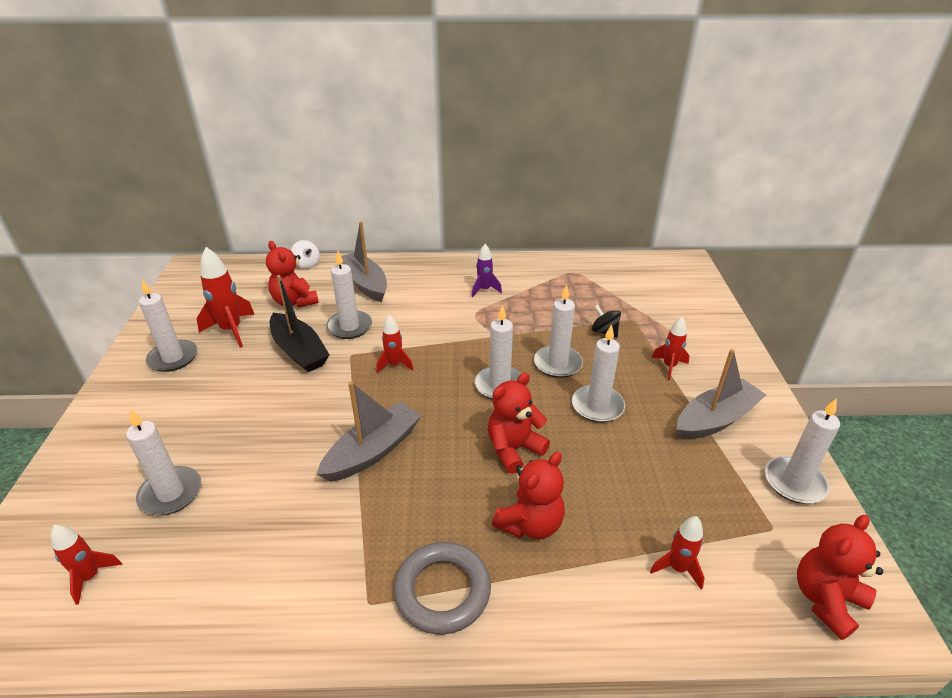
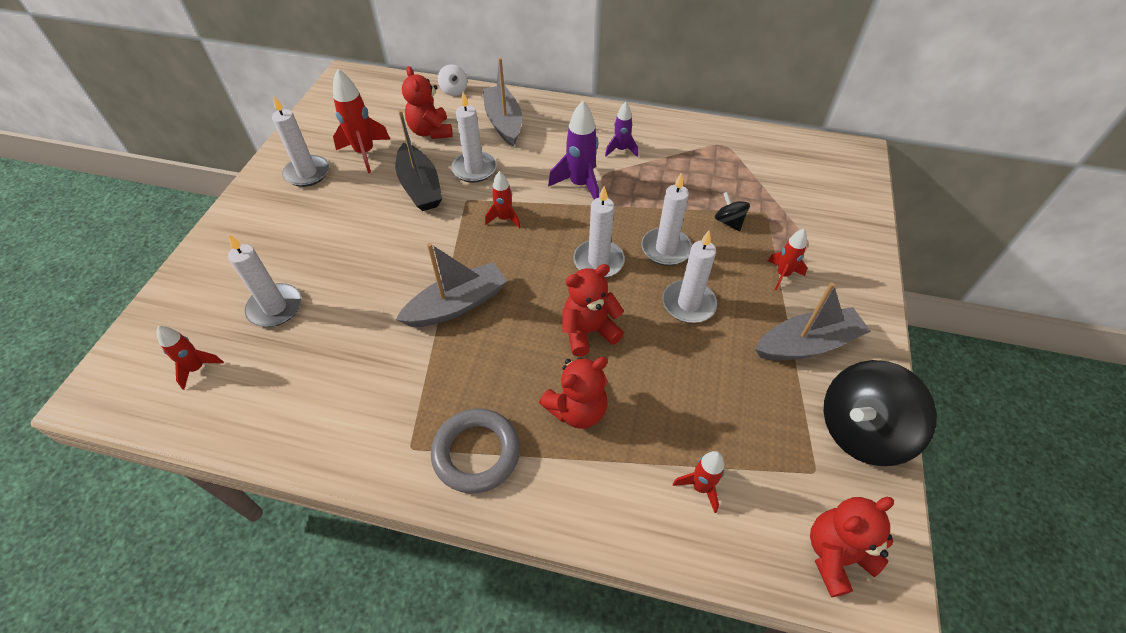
camera: 15 degrees right, 15 degrees up
(457, 324) = (580, 185): none -> purple rocket
(794, 482) = (860, 430): white candle -> black spinning top

